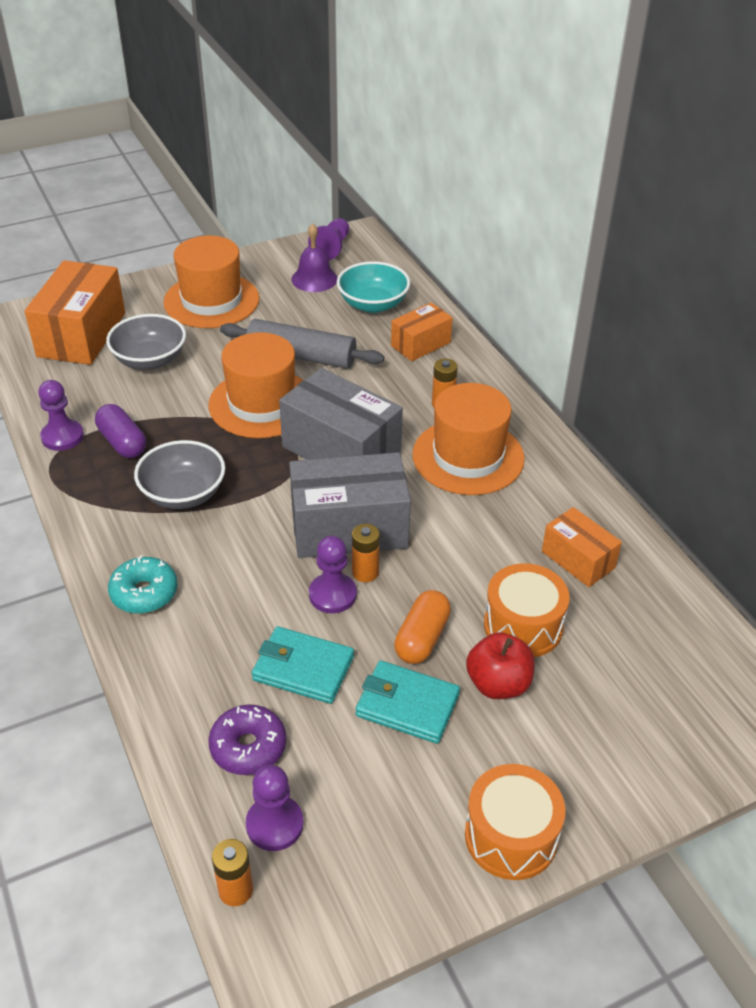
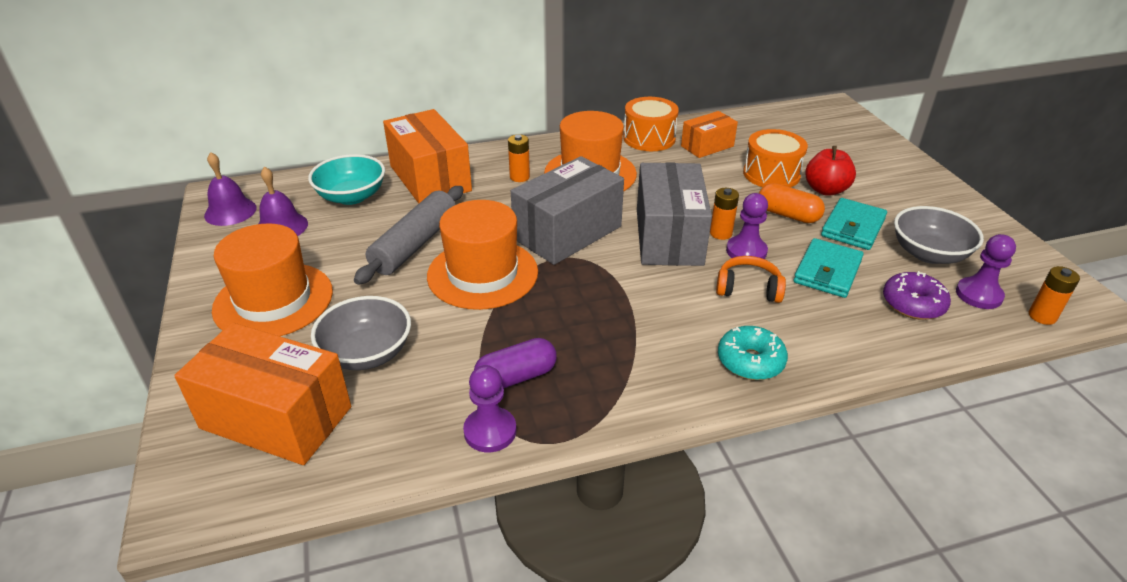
camera: 80 degrees left, 5 degrees down
(183, 494) = (611, 332): grey bowl -> grey bowl (928, 254)
(261, 594) = (748, 288): none -> orange headphones
(332, 248) = (230, 211): purple pawn -> purple bell
(420, 344) = (430, 178): orange box -> orange box, size x1.77
(511, 836) = (947, 201): orange drum -> orange drum (649, 138)

